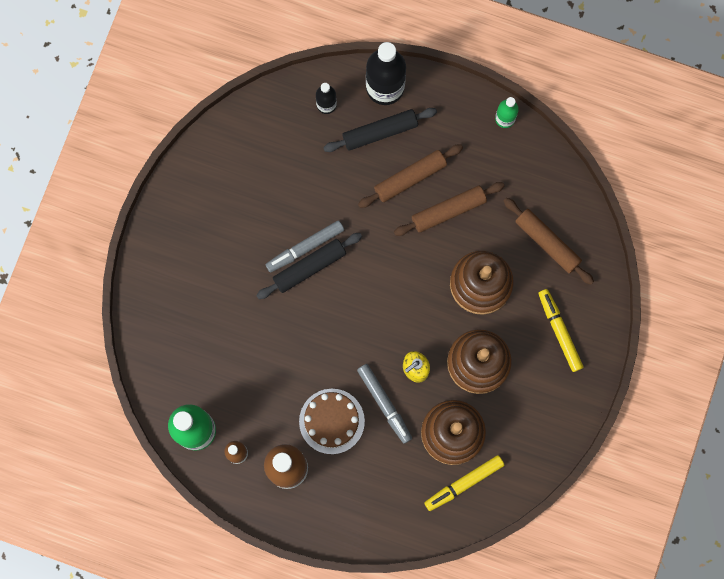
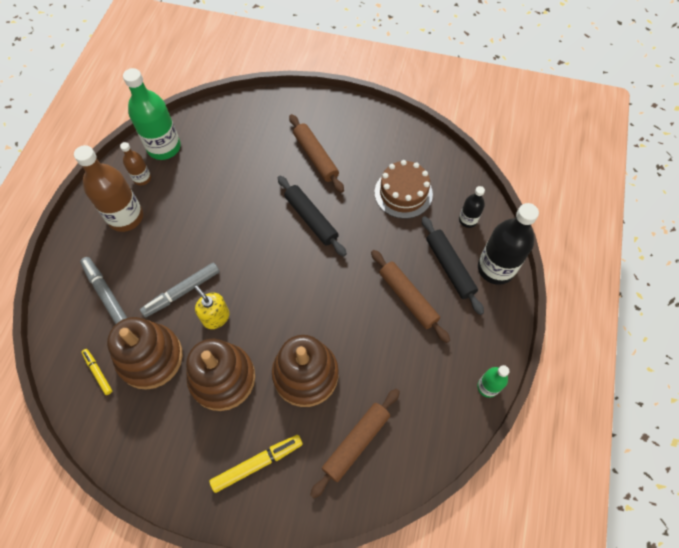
camera: 85 degrees right, 15 degrees down
(305, 248) = (329, 214): grey marker -> grey marker (105, 293)
(331, 421) = (167, 248): brown cake -> brown cake (403, 193)
(448, 211) = (379, 337): brown rolling pin -> brown rolling pin (316, 157)
(464, 483) = (98, 372): yellow marker -> yellow marker, size x0.60

